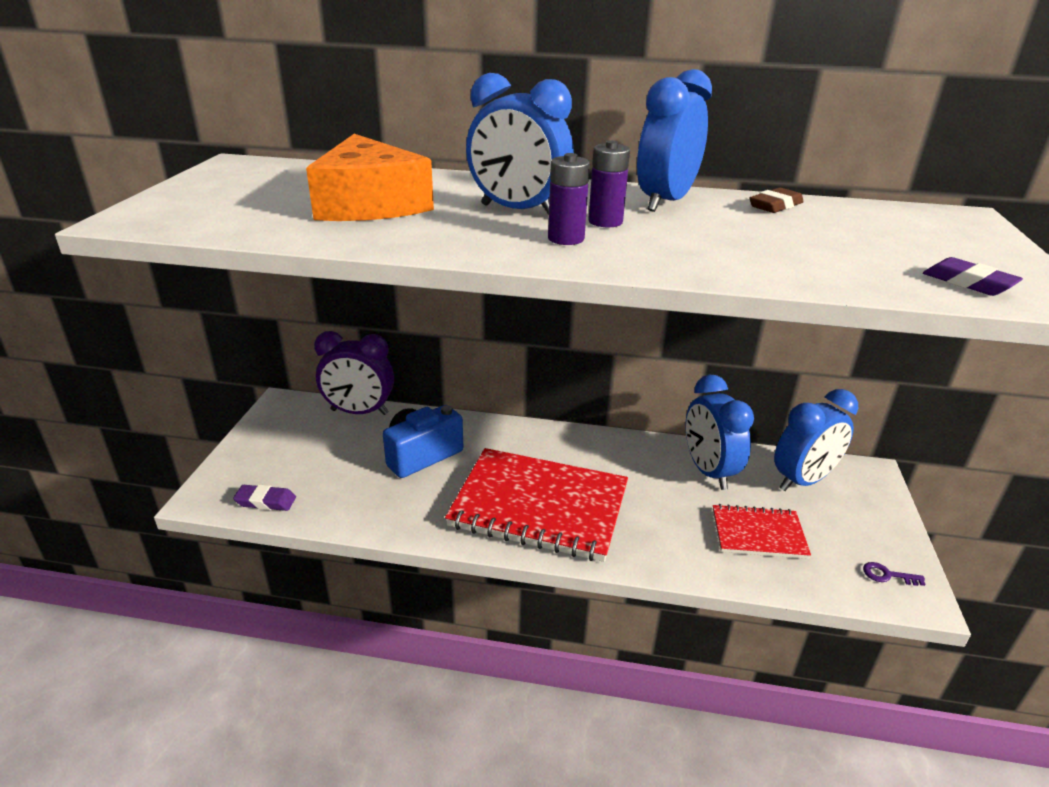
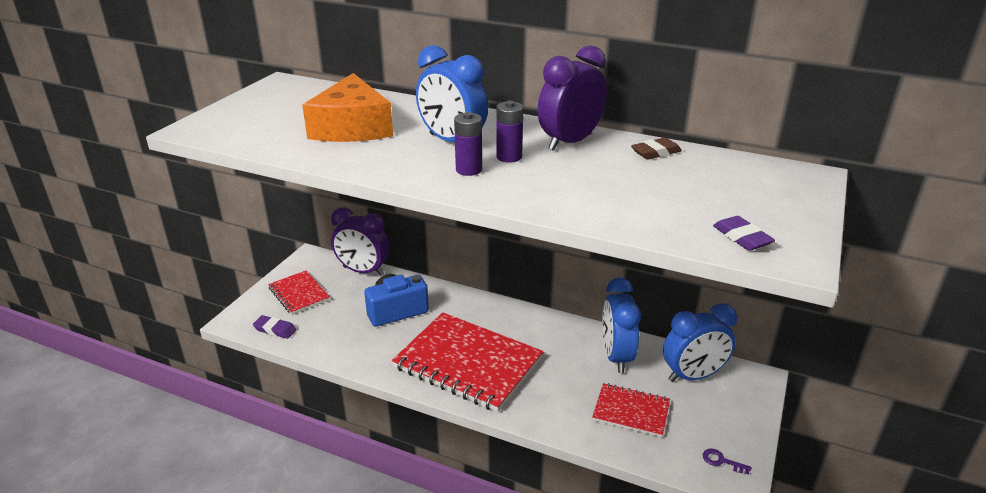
camera: 15 degrees right, 0 degrees up
(283, 451) = (299, 294): none -> red notebook
(665, 202) = (570, 142): blue clock -> purple clock

